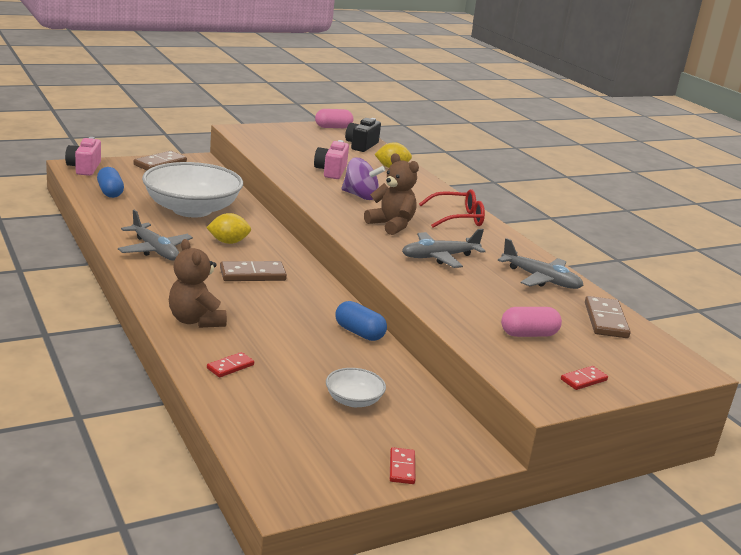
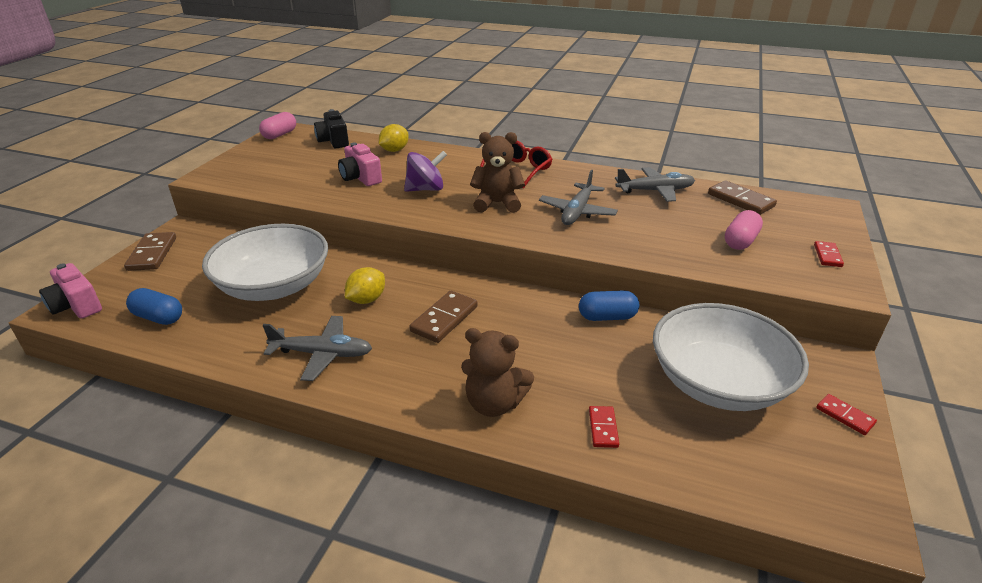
camera: 40 degrees left, 10 degrees up
(353, 400) = (718, 383): white bowl -> white bowl, size x2.31

